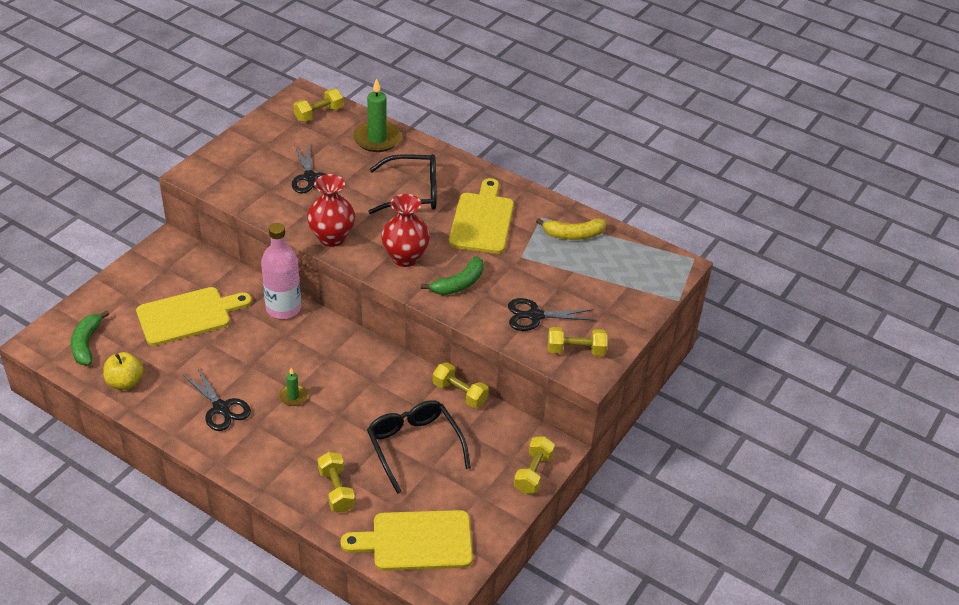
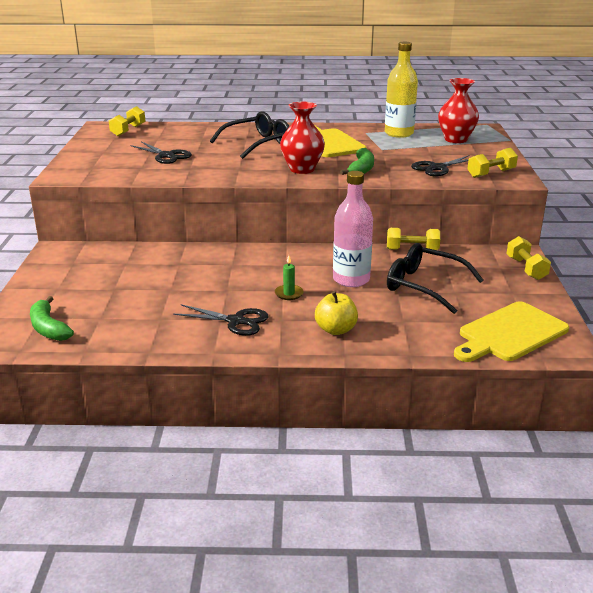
camera: 30 degrees left, 15 degrees down
(125, 382) = (121, 338): yellow apple -> yellow apple (336, 330)
(188, 315) = (130, 281): yellow cutting board -> none
(283, 308) = (210, 252): pink bottle -> pink bottle (351, 279)
(332, 238) = (230, 175): red vase -> red vase (456, 139)
(336, 490) = (404, 330): yellow dumbbell -> none
(377, 139) = (192, 130): green candle -> none
(573, 235) = (399, 133): yellow banana -> yellow bottle

